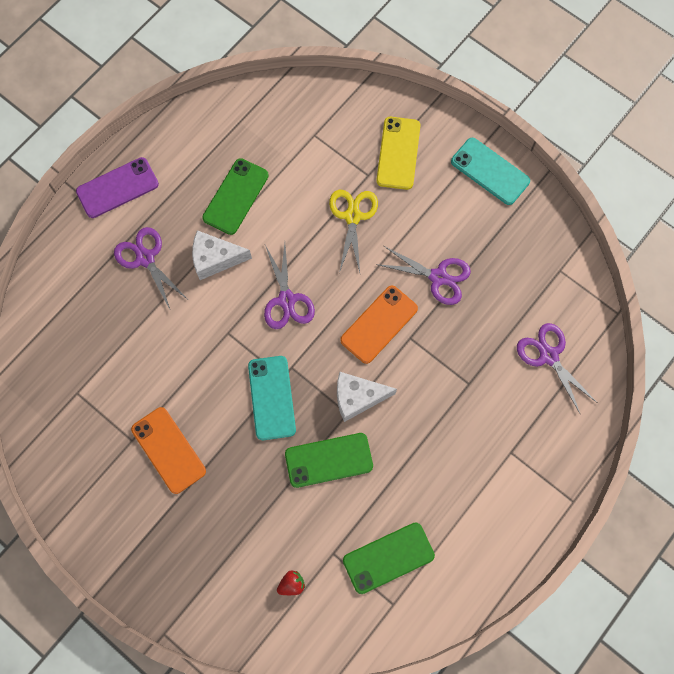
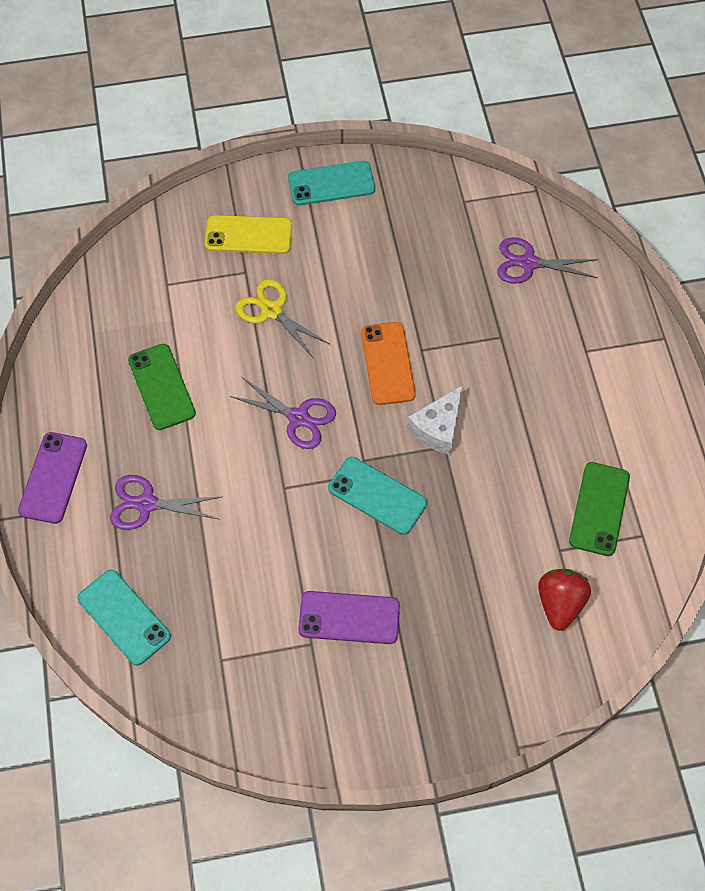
camera: 50 degrees left, 10 degrees down
(58, 310) = (124, 617): none -> turquoise phone
(168, 450) = (349, 617): orange phone -> purple phone
(215, 259) = (204, 446): white cheese -> none
(291, 584) = (559, 603): red strawberry -> red strawberry, size x1.87
(328, 460) = (474, 492): green phone -> none
(398, 153) = (248, 235): yellow phone -> yellow phone turned 45 degrees counterclockwise
(438, 277) = (388, 289): purple scissors -> none

